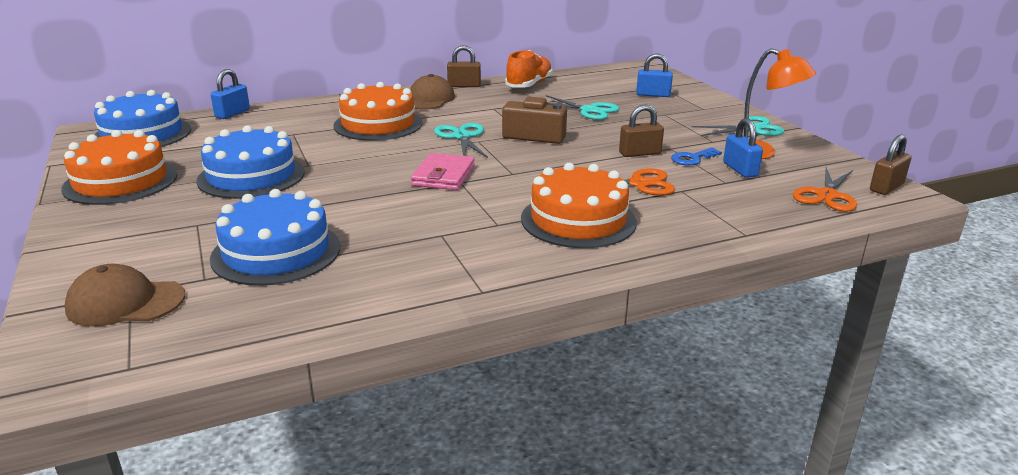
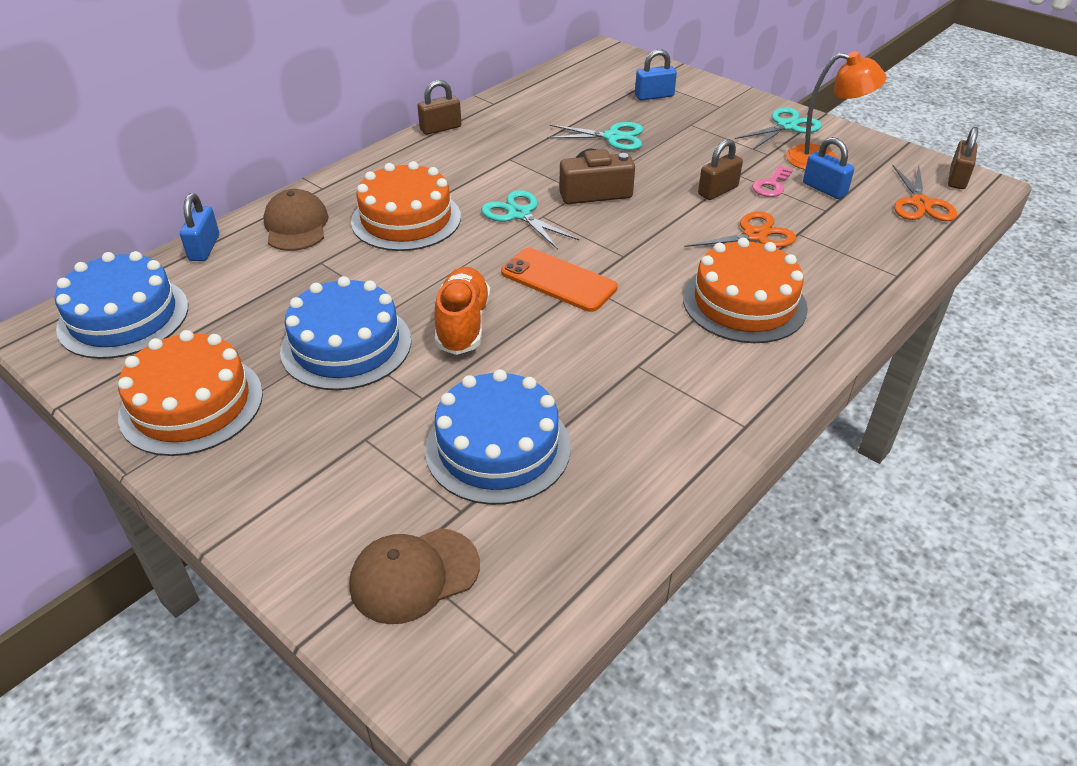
camera: 25 degrees left, 15 degrees up
(429, 99) = (423, 162): brown cap -> brown cap (296, 226)
(443, 176) = (558, 280): pink wallet -> orange phone
(529, 85) = (512, 110): orange shoe -> orange shoe (463, 324)
(692, 159) = (771, 185): blue key -> pink key

